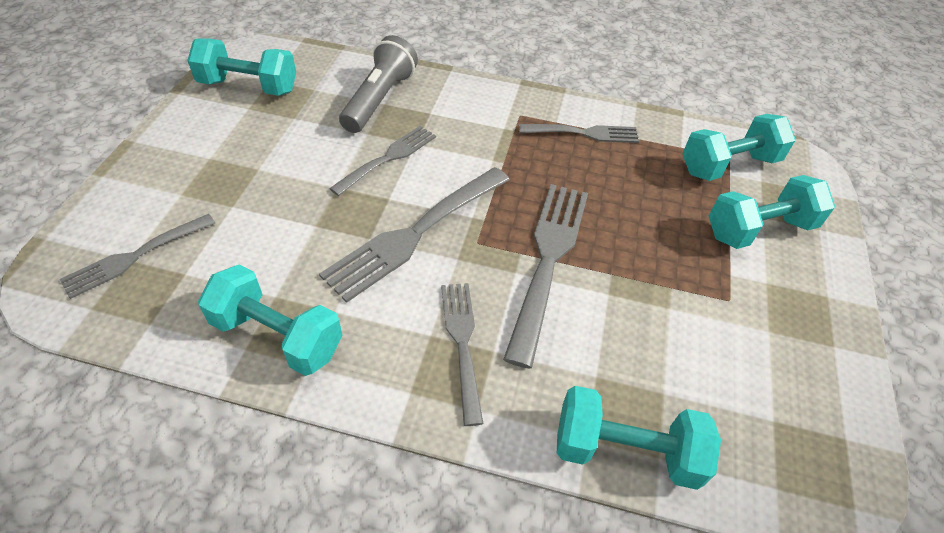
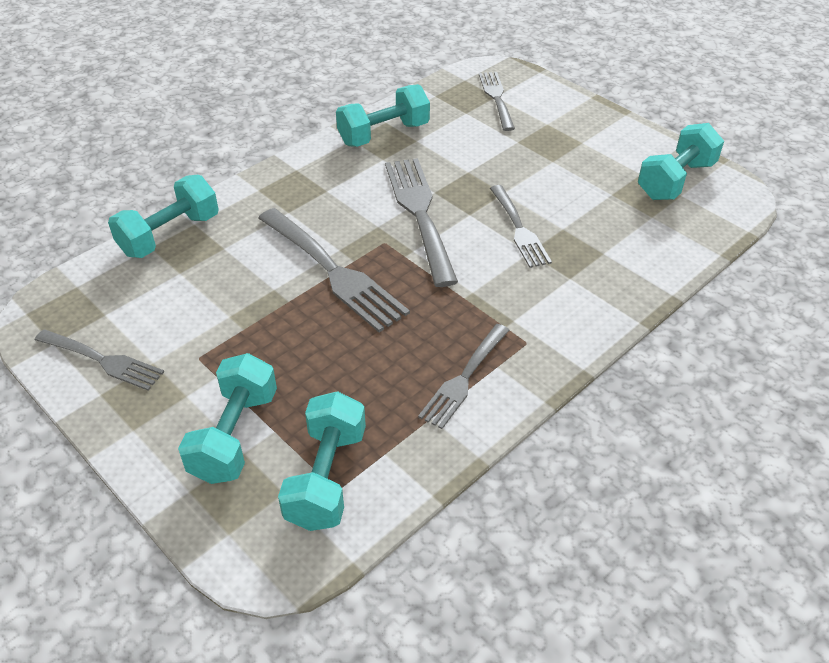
camera: 125 degrees right, 5 degrees down
(379, 99) = (611, 251): grey flashlight -> none
(462, 343) = (306, 201): grey fork -> grey fork (102, 360)

